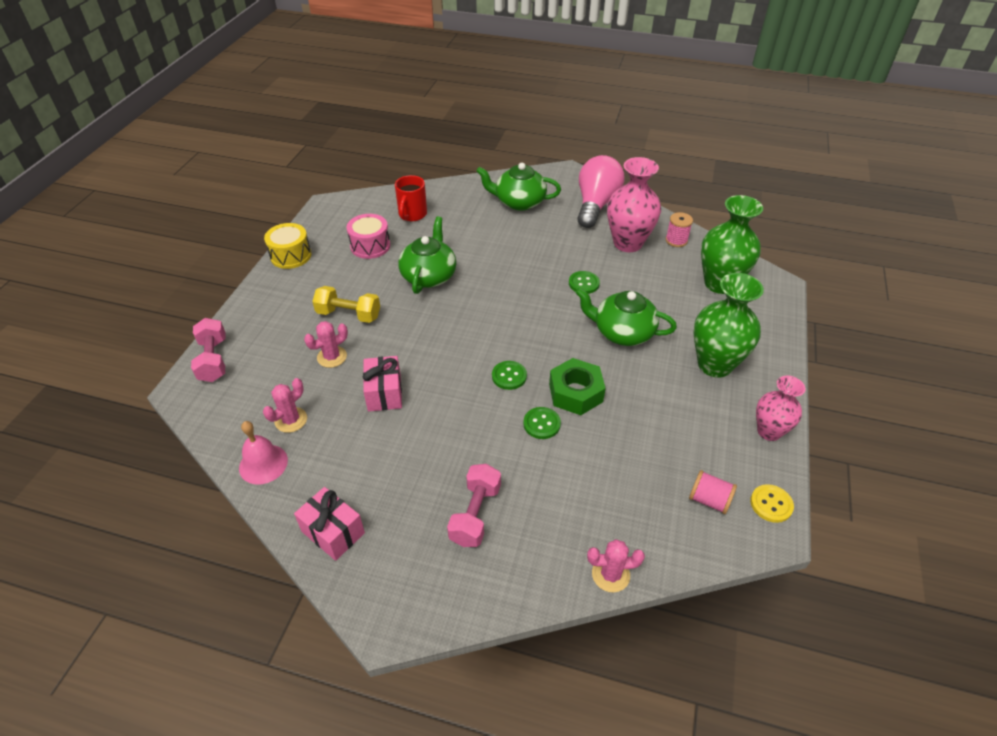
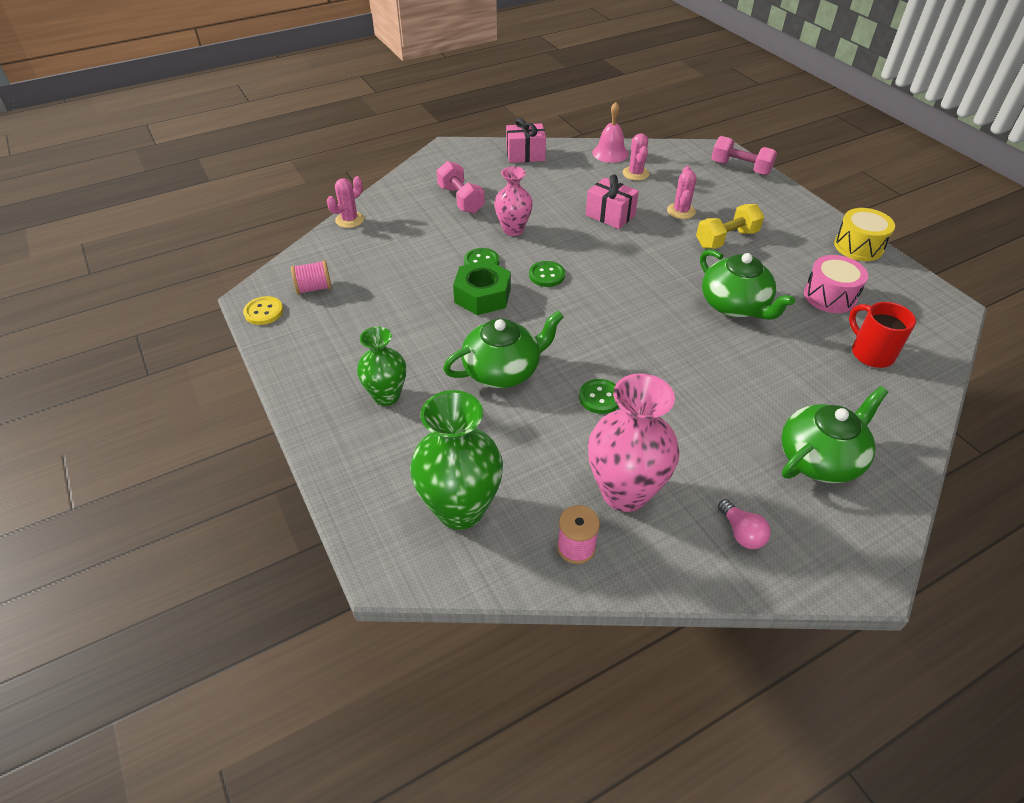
camera: 135 degrees right, 0 degrees up
(596, 205) = (741, 533): pink light bulb -> pink light bulb, size x0.42
(714, 365) = (386, 396): green vase -> green vase, size x0.62
(769, 431) = (294, 364): pink vase -> pink vase (513, 229)

